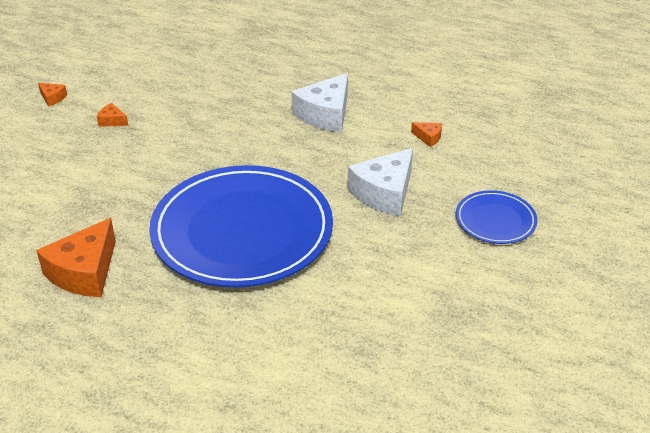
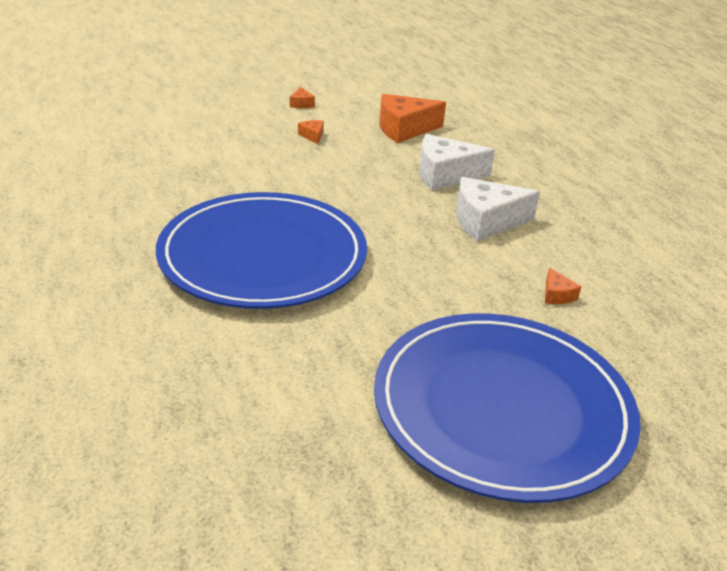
camera: 45 degrees right, 5 degrees down
(84, 272) = (118, 209): orange cheese -> orange cheese (404, 129)
(384, 193) = (429, 309): white cheese -> white cheese (445, 175)
(495, 220) = (502, 407): blue plate -> blue plate, size x2.21

